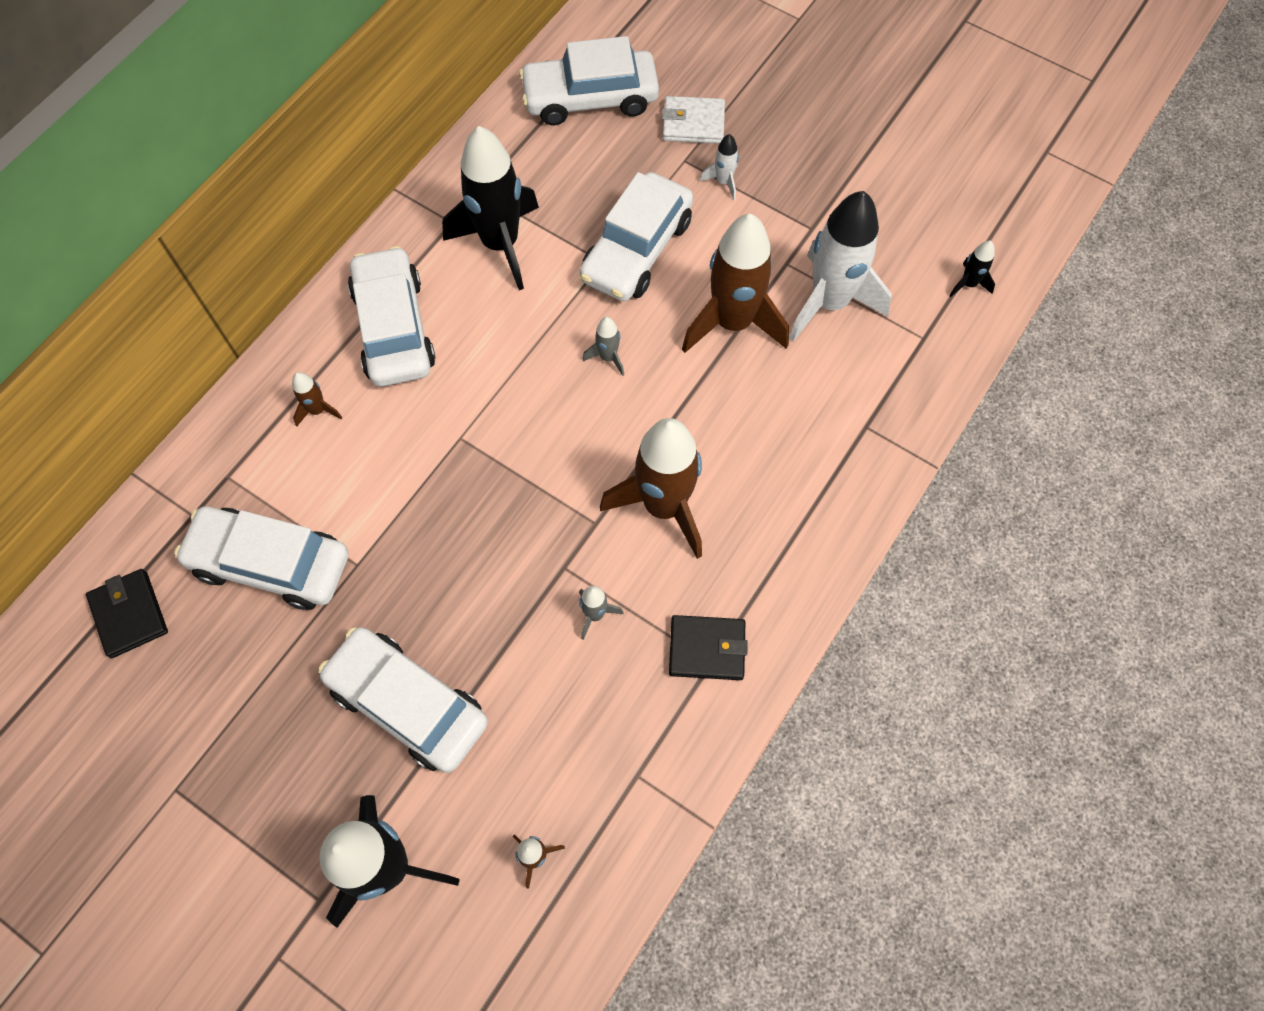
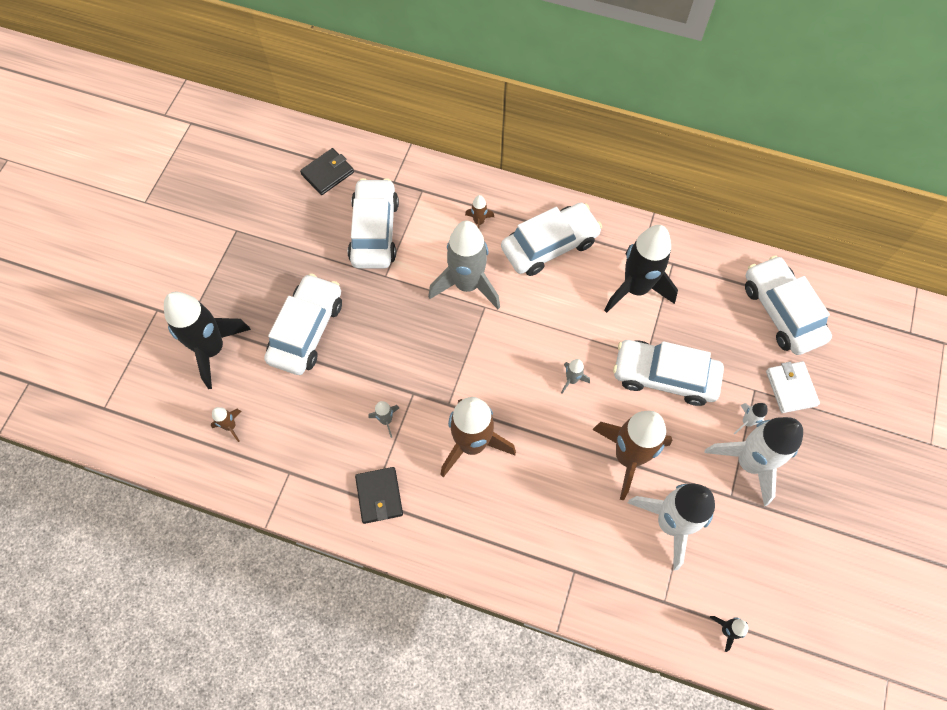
camera: 75 degrees right, 0 degrees up
(415, 452) = (467, 285): none -> grey rocket
(774, 197) = (748, 462): none -> white rocket

